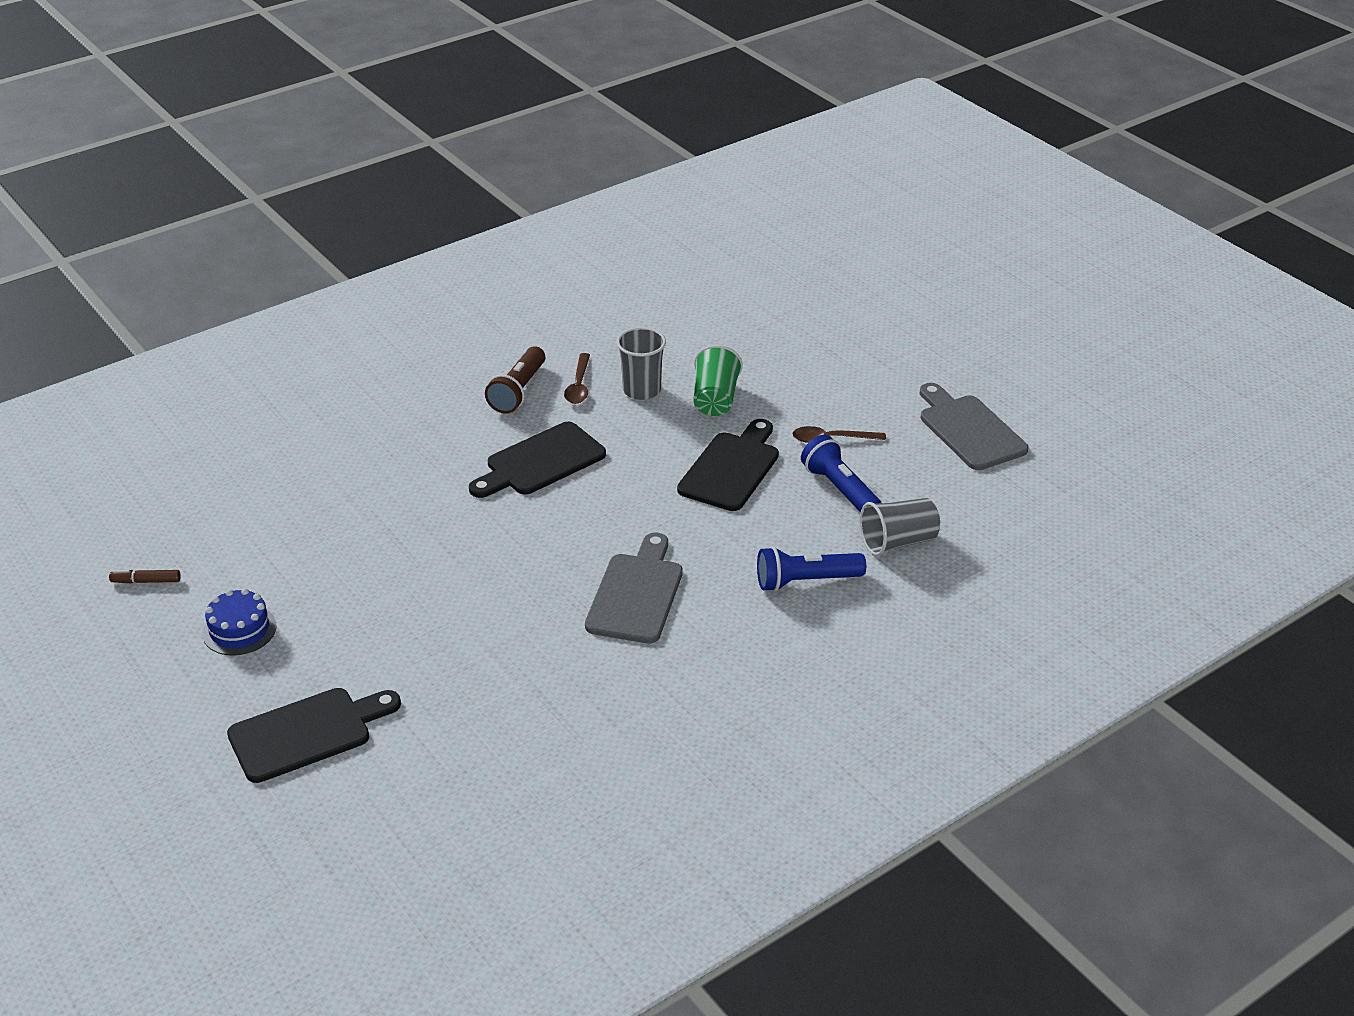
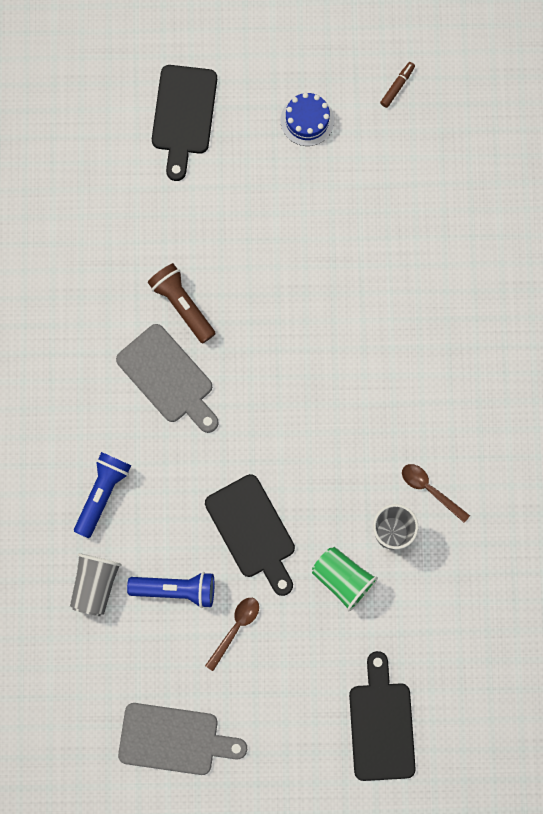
camera: 125 degrees right, 40 degrees up
(518, 391) = (453, 440): brown flashlight -> brown flashlight (182, 305)
(541, 462) = (353, 404): black cutting board -> black cutting board (381, 725)

